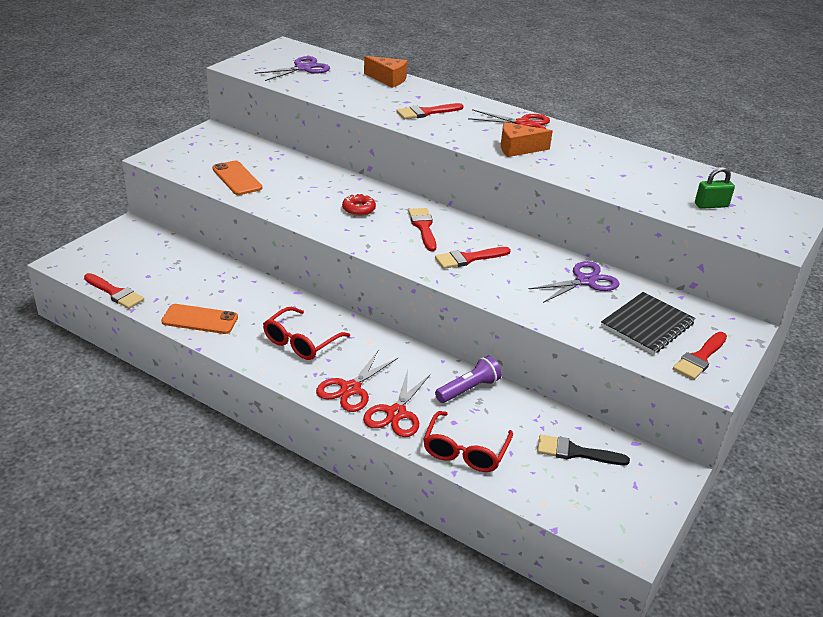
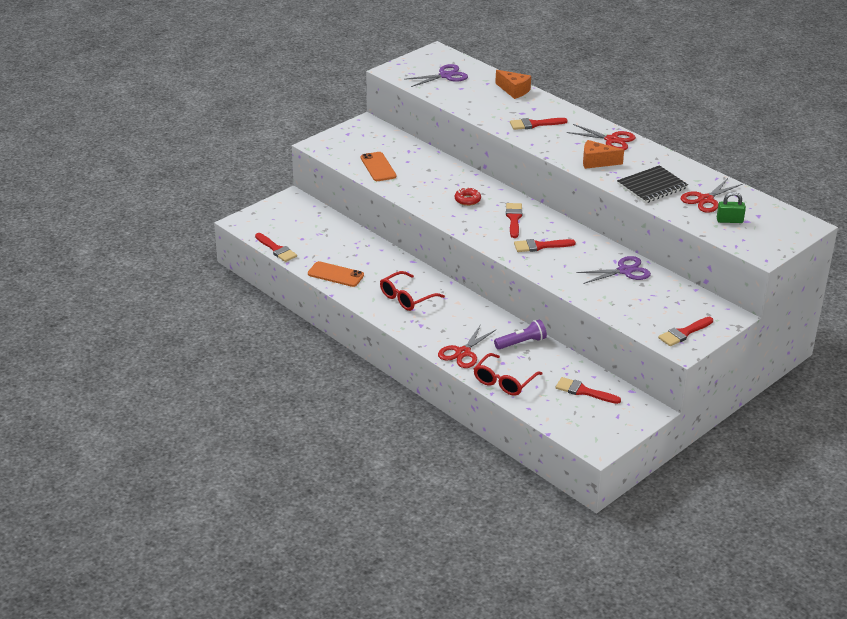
camera: 15 degrees right, 0 degrees up
(350, 389) = (434, 333): red scissors -> red scissors (705, 199)
(575, 452) = (583, 391): black brush -> red brush
(647, 325) = (656, 307): black notebook -> black notebook (652, 186)

